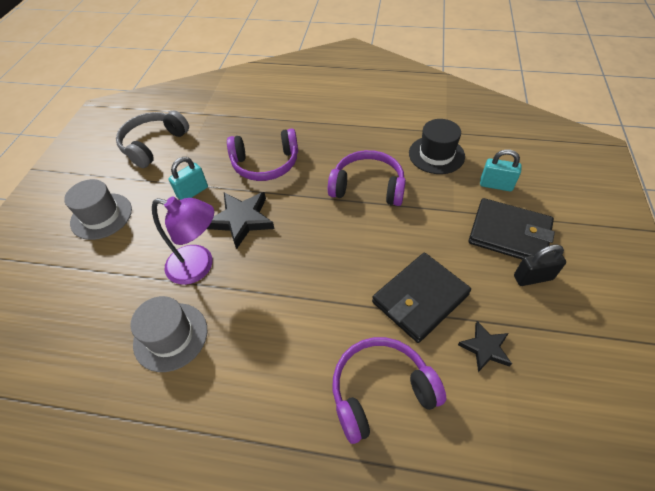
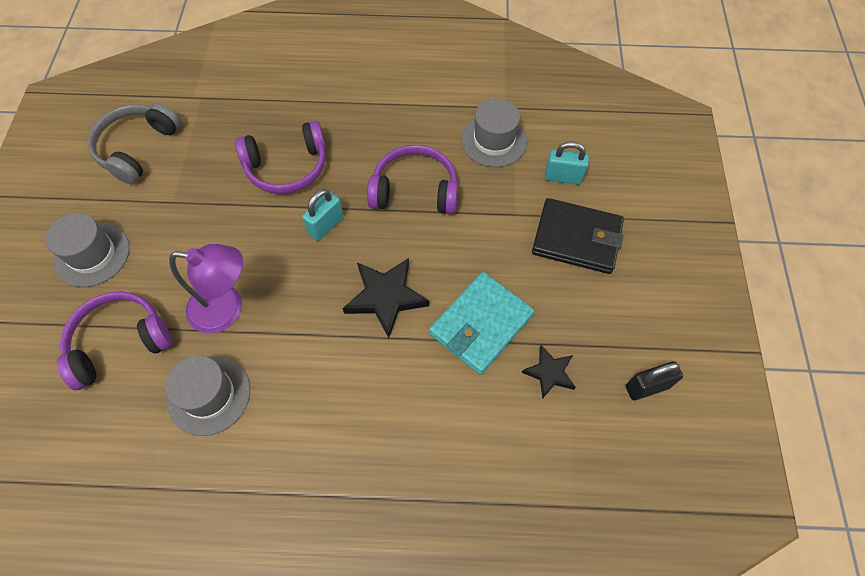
camera: 10 degrees left, 10 degrees up
(193, 192) = (202, 213): turquoise padlock -> turquoise padlock (326, 225)
(242, 220) = (268, 246): black star -> black star (386, 297)
(381, 391) = (444, 429): purple headphones -> purple headphones (119, 343)
(420, 298) = (481, 324): black wallet -> turquoise wallet
(436, 155) = (494, 140): black hat -> grey hat
(533, 277) = (600, 289): black padlock -> black padlock (647, 387)

